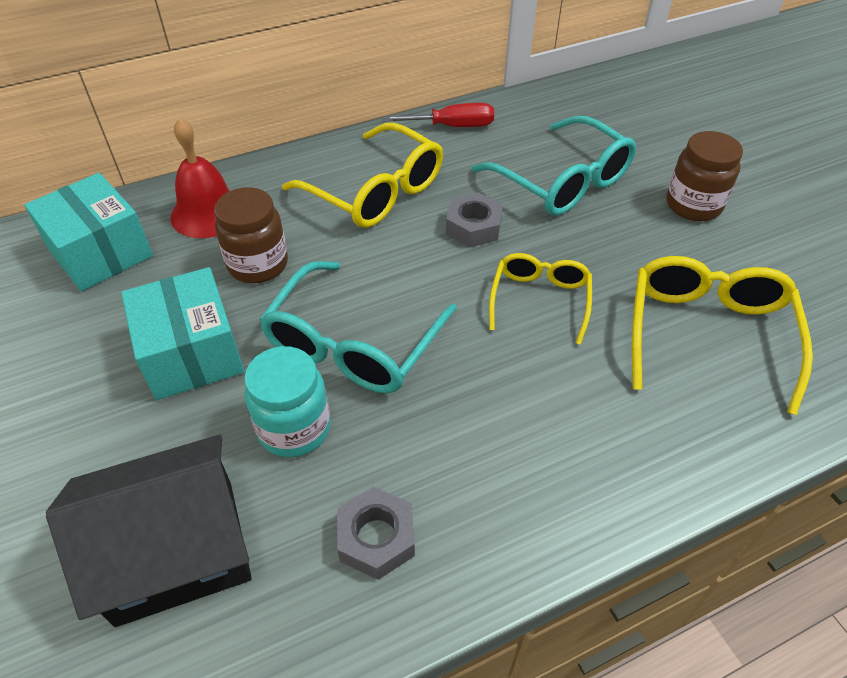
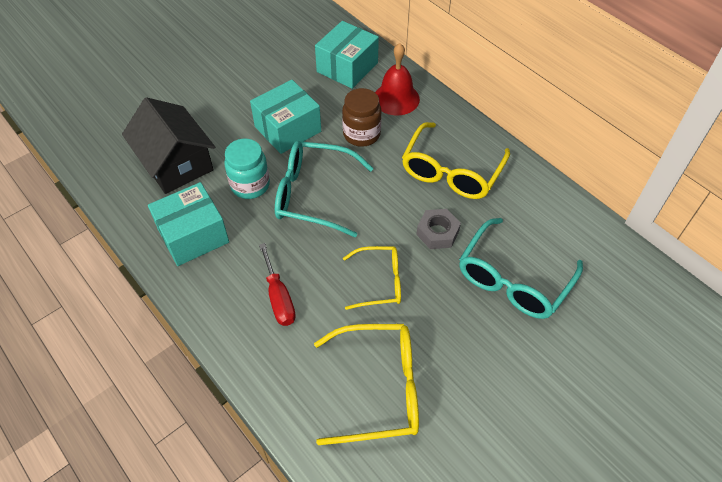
camera: 75 degrees right, 5 degrees up
(376, 538) = (193, 235): grey nut -> turquoise box
(452, 126) = (548, 198): red screwdriver -> red screwdriver (279, 298)
(693, 205) = (524, 376): brown jar -> none

